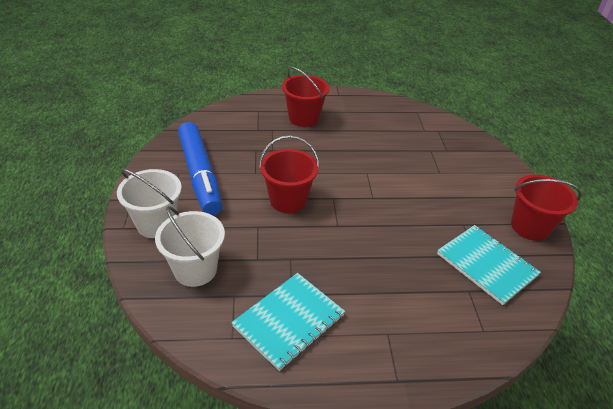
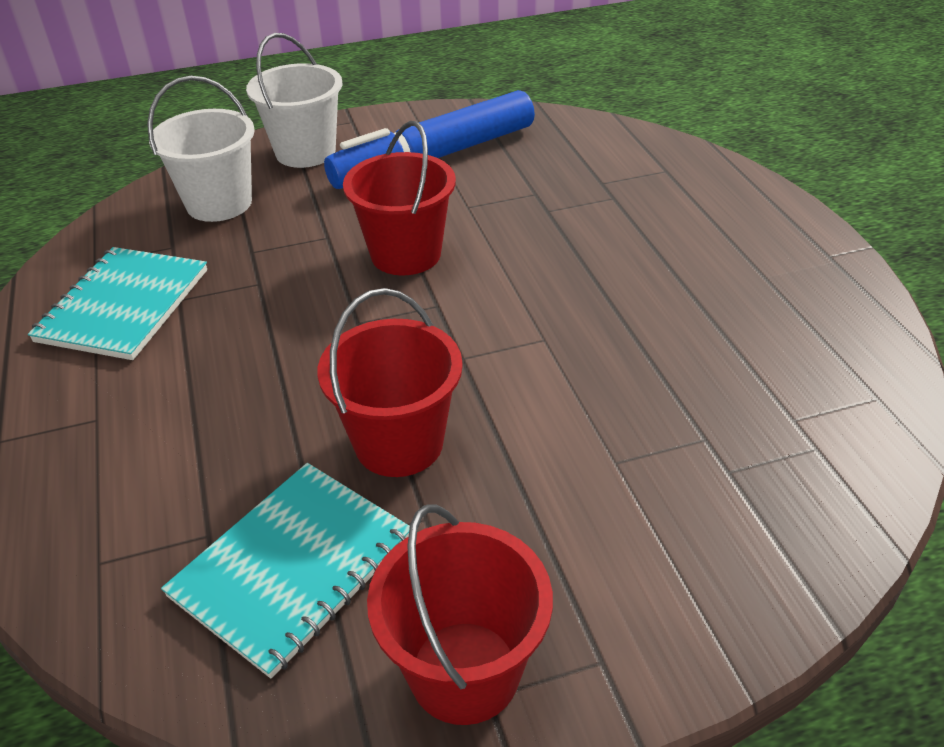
camera: 80 degrees right, 0 degrees up
(289, 321) = (124, 305): turquoise notebook -> turquoise notebook turned 75 degrees clockwise
(304, 118) = (684, 226): red bucket -> red bucket (399, 443)

